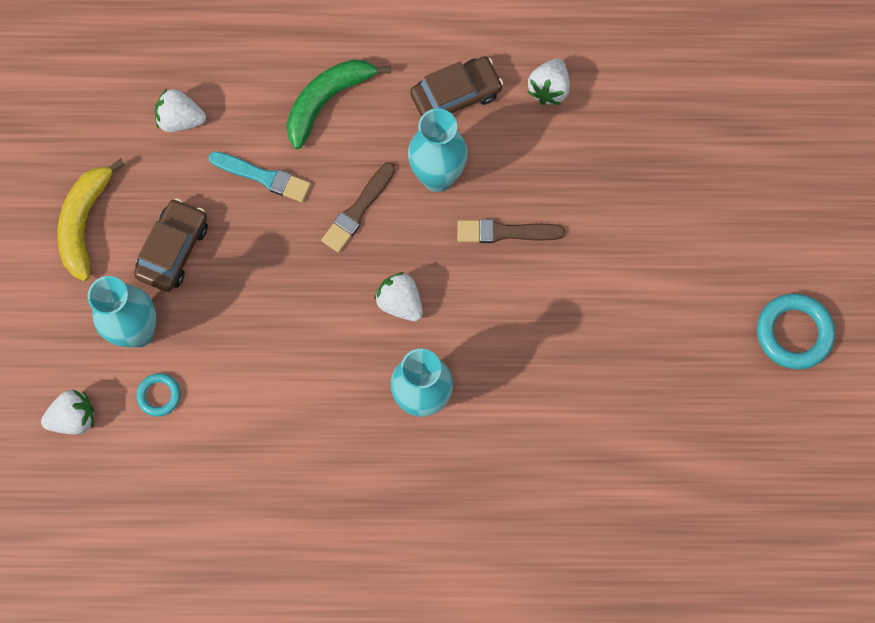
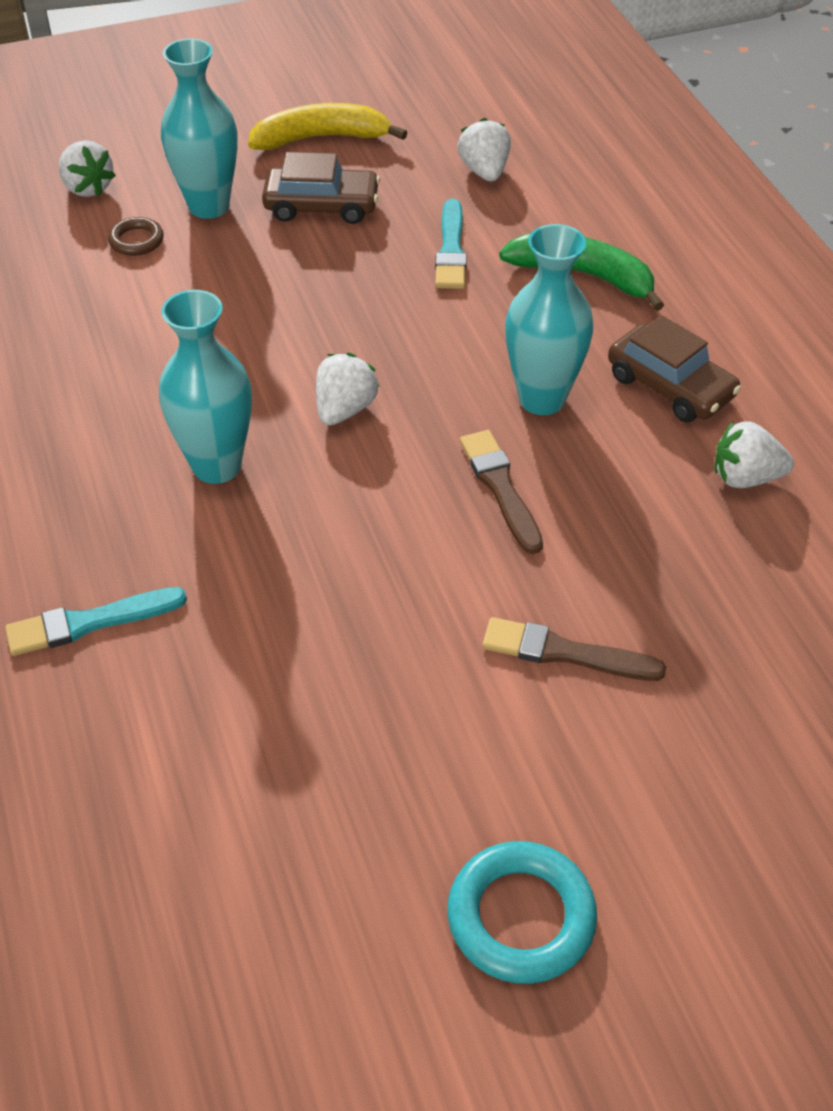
camera: 70 degrees right, 25 degrees down
(159, 395) = (136, 241): turquoise ring -> brown ring
(358, 210) = (453, 338): brown brush -> brown brush (565, 653)
(527, 507) = (90, 622): none -> turquoise brush

